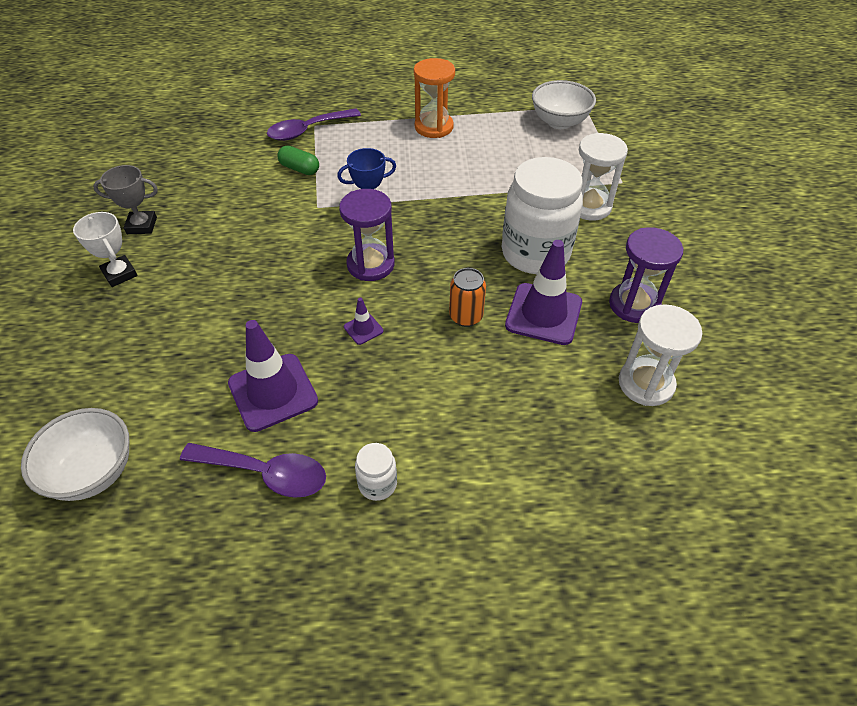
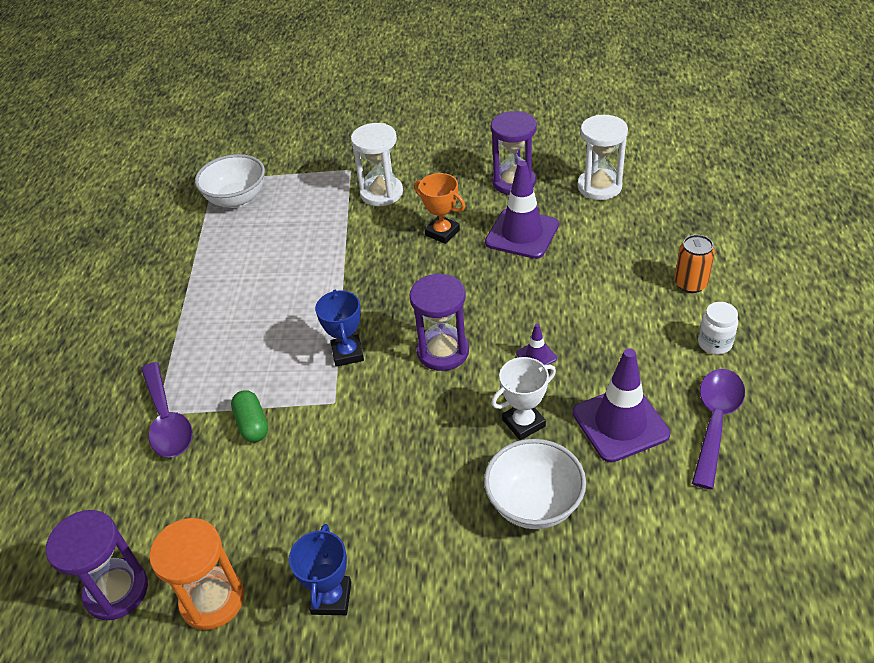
camera: 80 degrees left, 5 degrees down
(93, 472) = (735, 570): white bowl -> white bowl (534, 504)
(120, 274) = (429, 607): white trophy -> white trophy (523, 423)
(142, 226) = (331, 598): grey trophy -> blue trophy
(174, 136) = (116, 591): none -> purple hourglass
(299, 169) = (252, 424): green capsule -> green capsule turned 60 degrees counterclockwise
(434, 127) = (208, 297): orange hourglass -> orange hourglass (212, 600)
(466, 316) = (522, 283): orange can -> orange can (690, 284)
(535, 253) = (442, 233): white jar -> orange trophy

